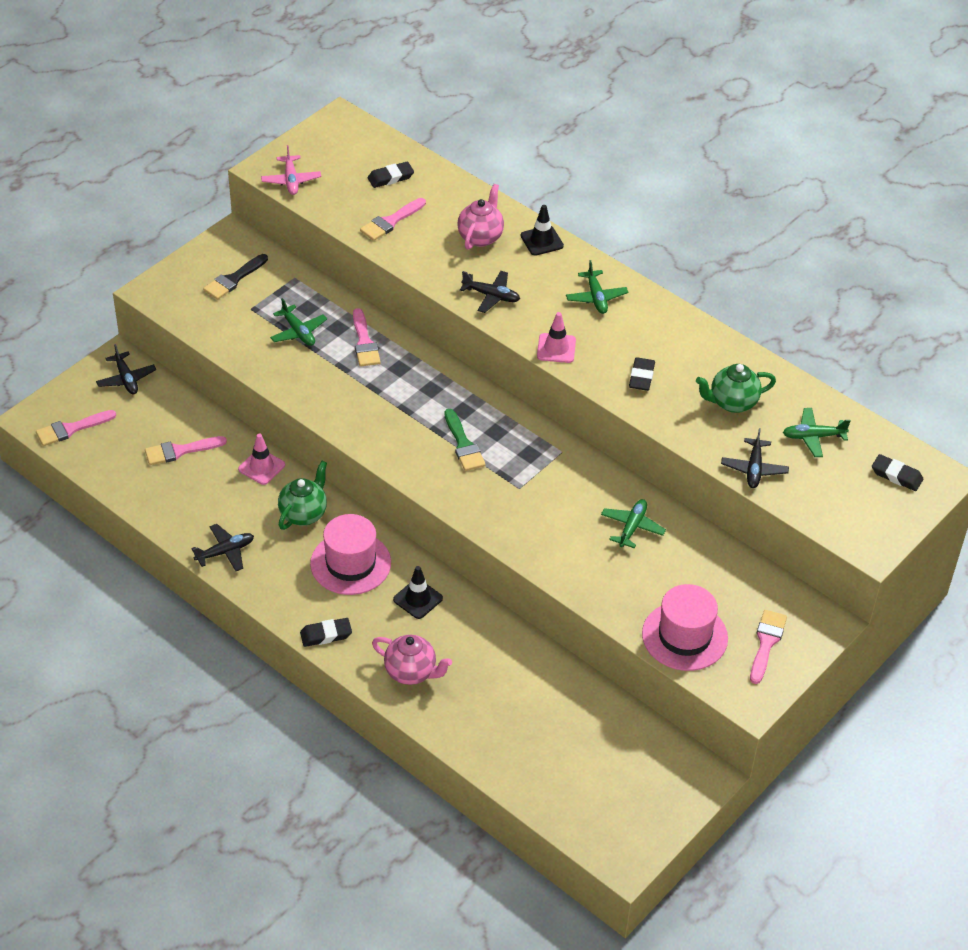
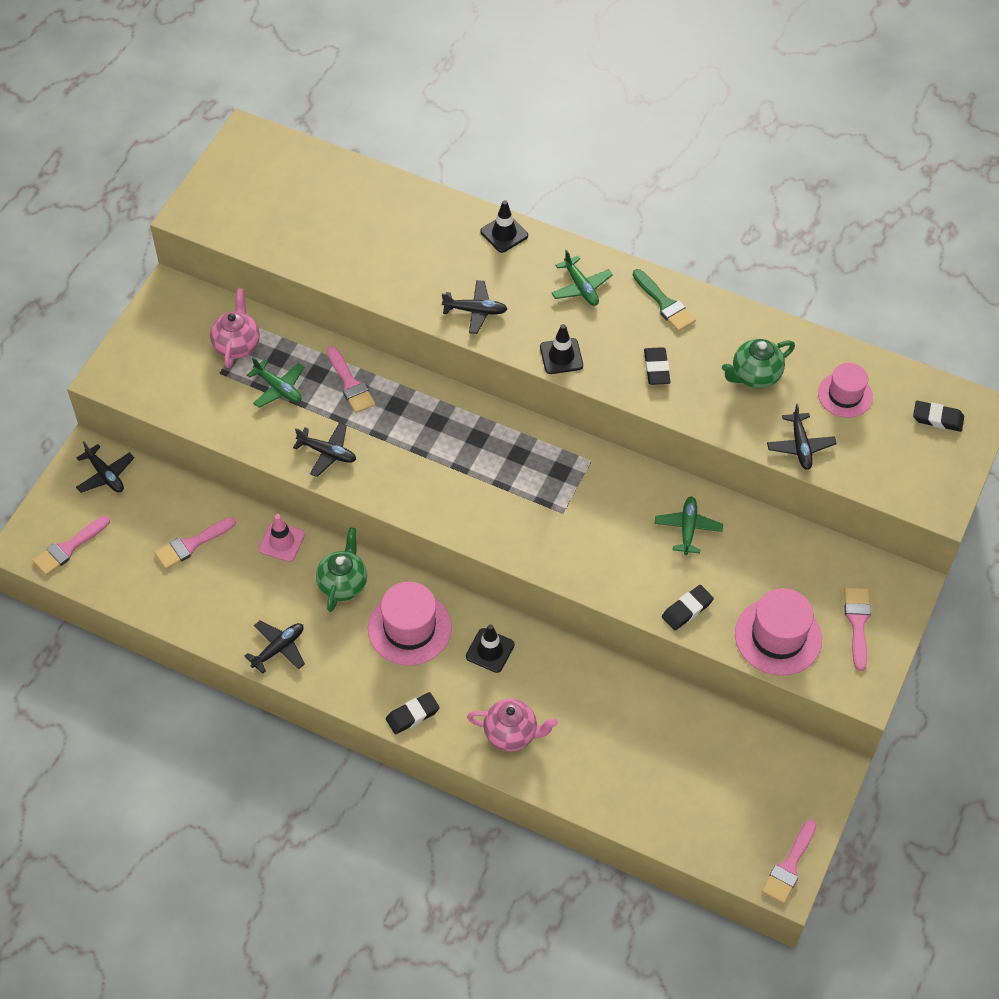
camera: 15 degrees left, 10 degrees up
(233, 279) = (189, 342): black brush -> none
(291, 180) = (221, 222): pink plane -> none
(322, 392) = (327, 453): none -> black plane
(390, 177) = (324, 194): black eraser -> black eraser (687, 609)
(390, 222) = (342, 247): pink brush -> pink brush (789, 866)
(463, 445) = (491, 477): green brush -> green brush (665, 304)
(480, 237) = (440, 244): pink teapot -> pink teapot (237, 345)
(556, 348) = (561, 356): pink traffic cone -> black traffic cone
(813, 437) = (845, 395): green plane -> pink hat

